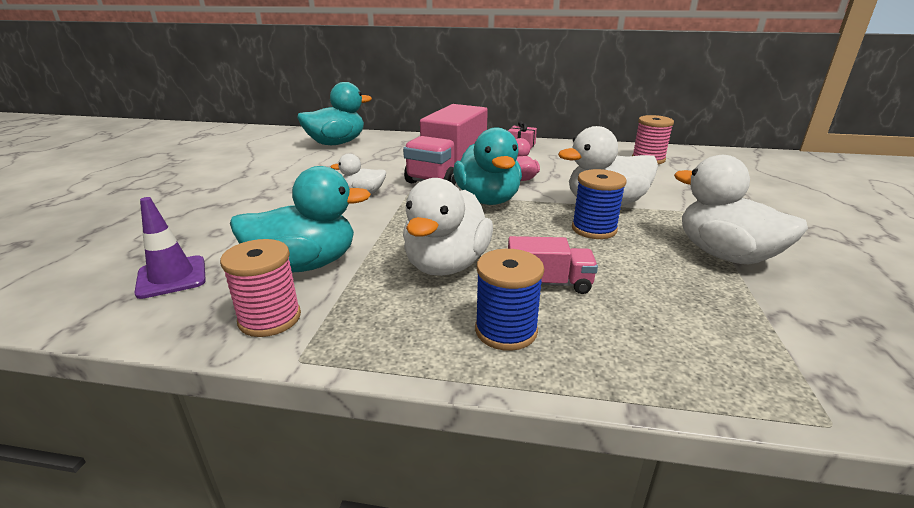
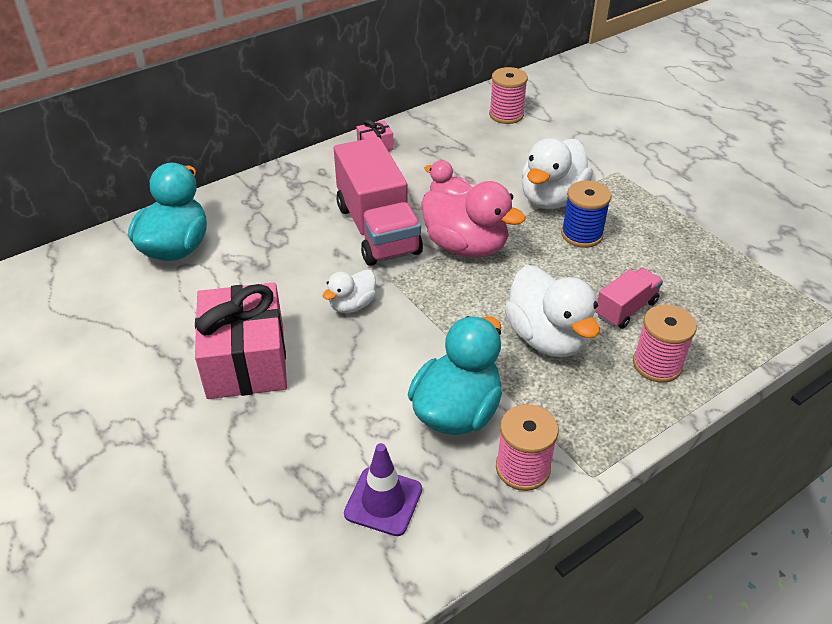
camera: 45 degrees left, 15 degrees up
(267, 189) = (246, 360): none -> pink gift
(487, 200) = (466, 246): turquoise duck -> pink duck
(506, 331) = (657, 364): blue spool -> pink spool
(725, 255) = (678, 212): white duck -> none

